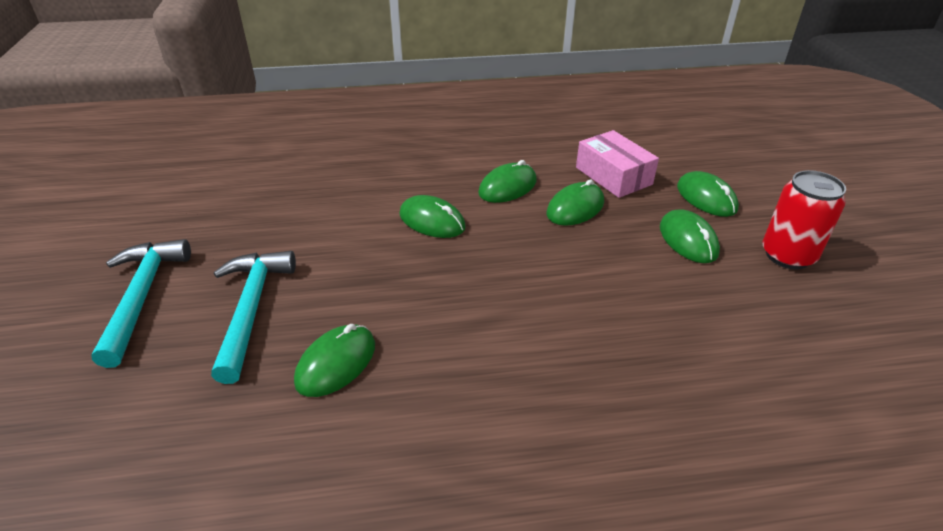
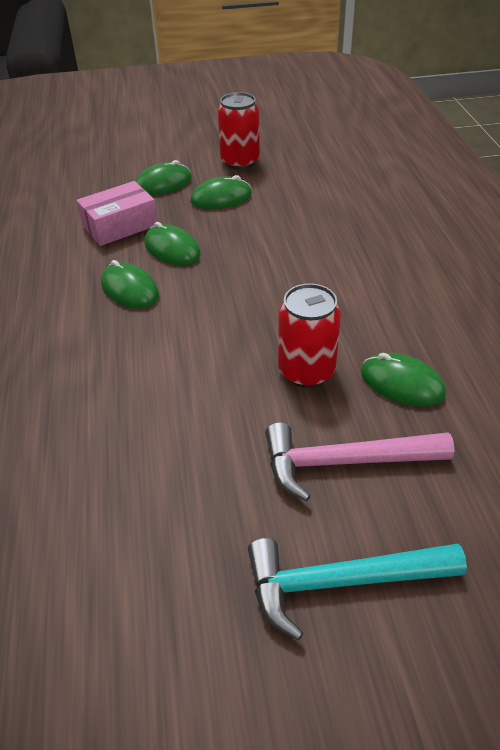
camera: 90 degrees left, 5 degrees up
(251, 309) = (345, 462): turquoise hammer -> pink hammer
(373, 292) = (306, 371): none -> red can
(432, 221) = (188, 339): green mouse -> none

